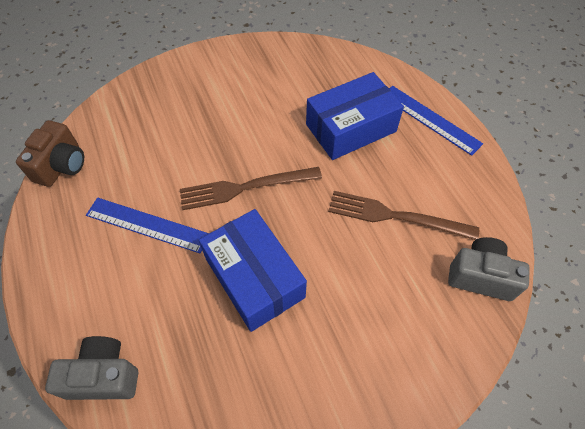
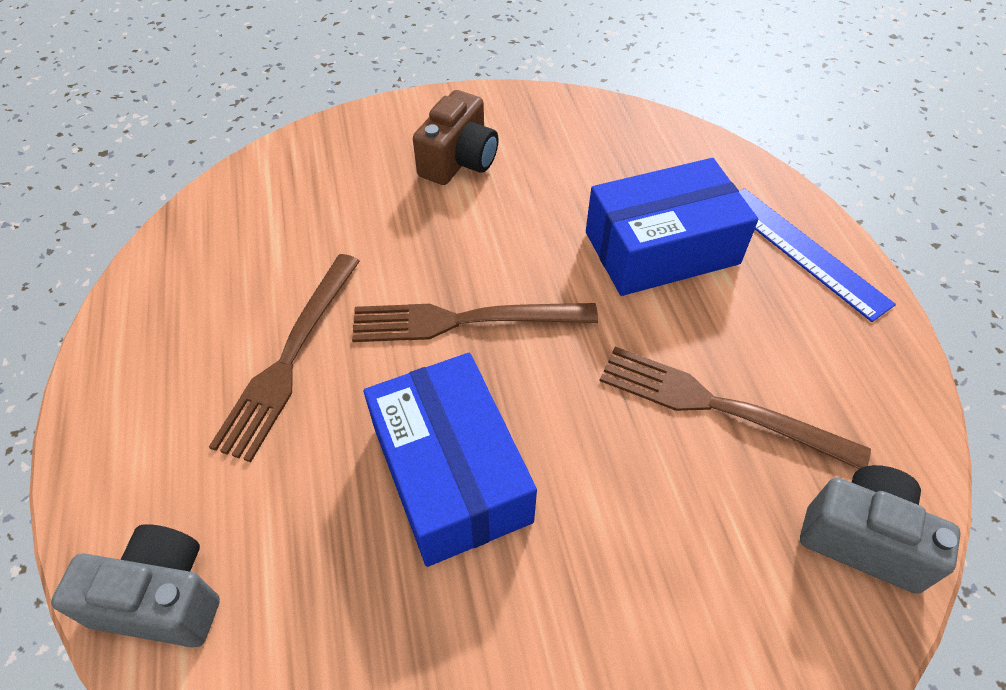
camera: 10 degrees right, 5 degrees down
(62, 165) = (177, 245): brown camera -> brown camera (459, 161)
(147, 225) = (290, 357): blue ruler -> brown fork

